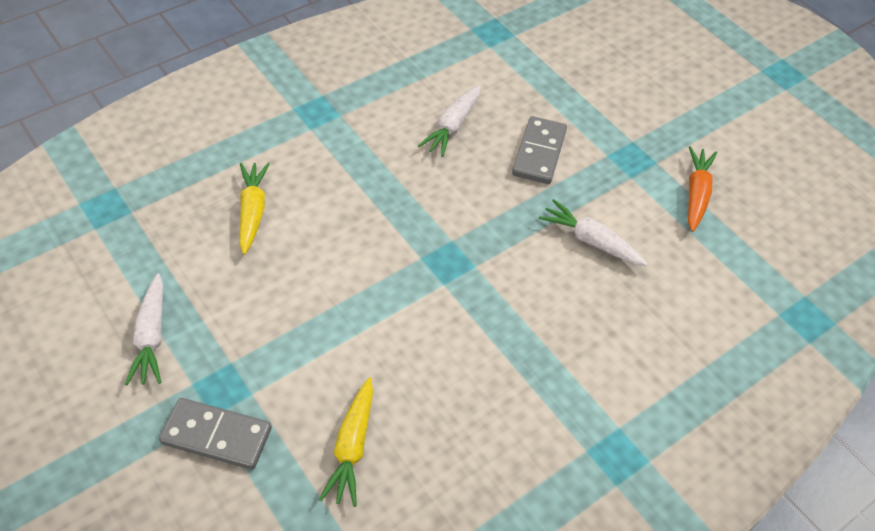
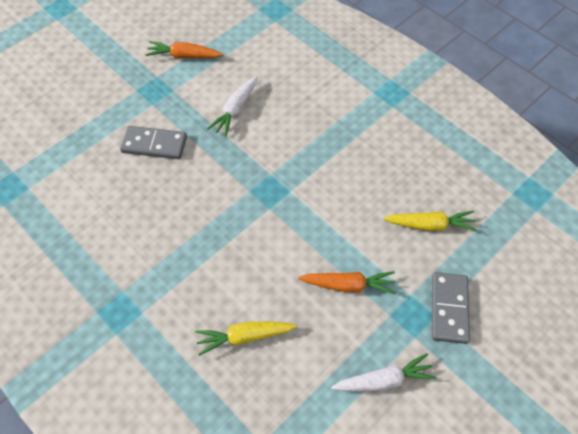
camera: 95 degrees left, 5 degrees up
(286, 324) = (348, 285): none -> orange carrot
(452, 126) = (130, 204): white carrot -> none

